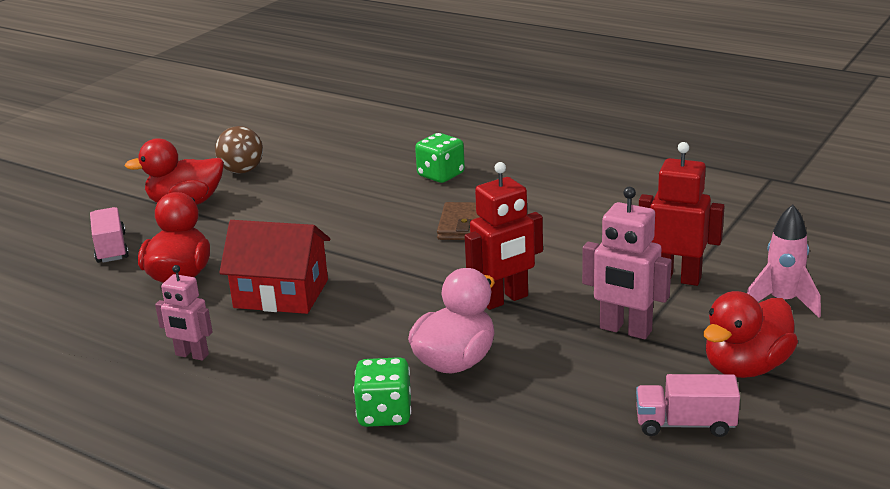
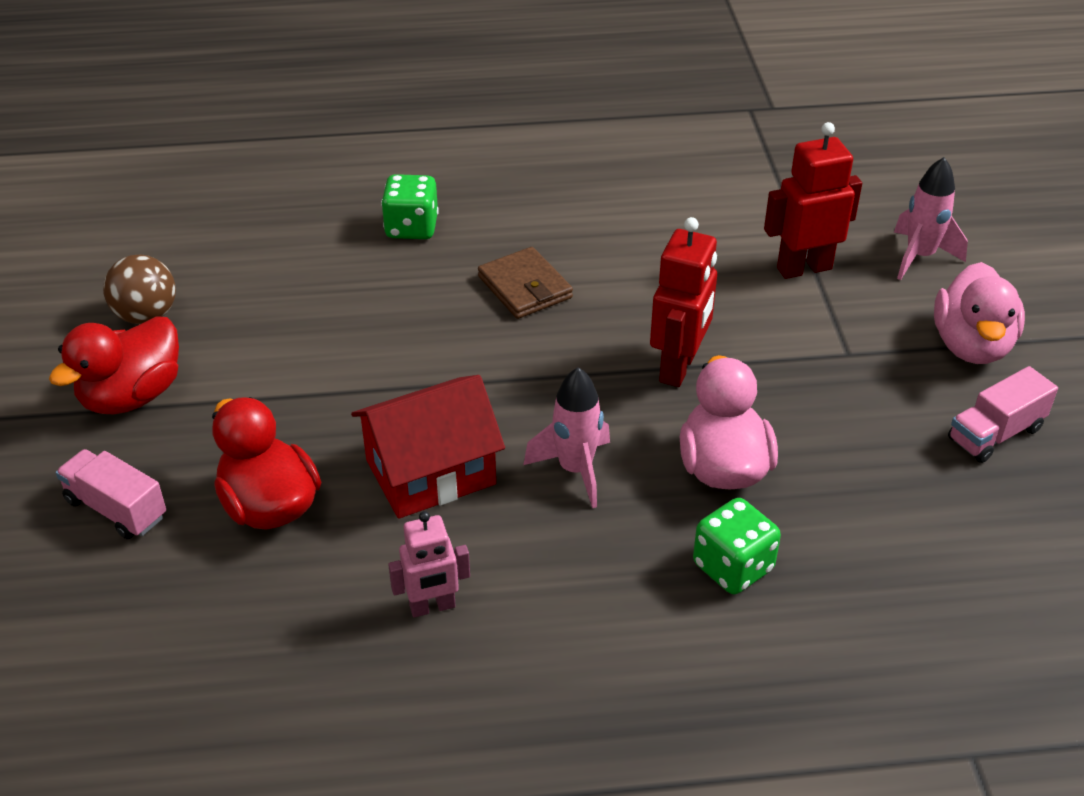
camera: 40 degrees left, 15 degrees up
(362, 325) = (575, 470): none -> pink rocket
(625, 330) = (829, 352): pink robot -> none
(746, 367) = (971, 345): red duck -> pink duck

